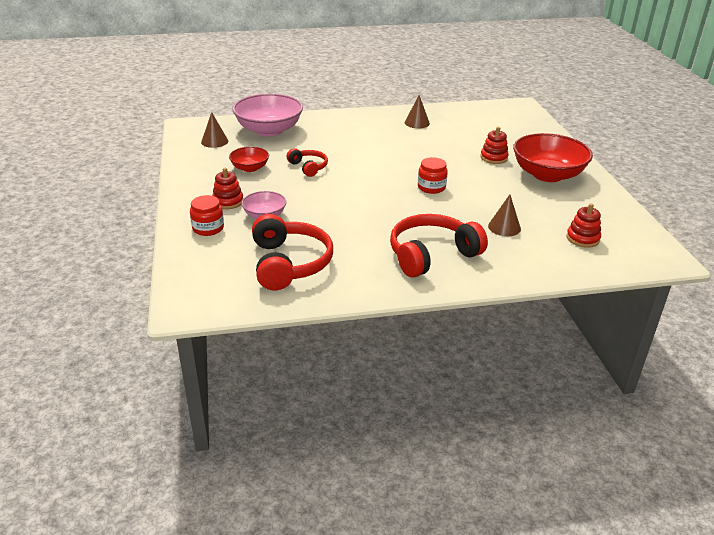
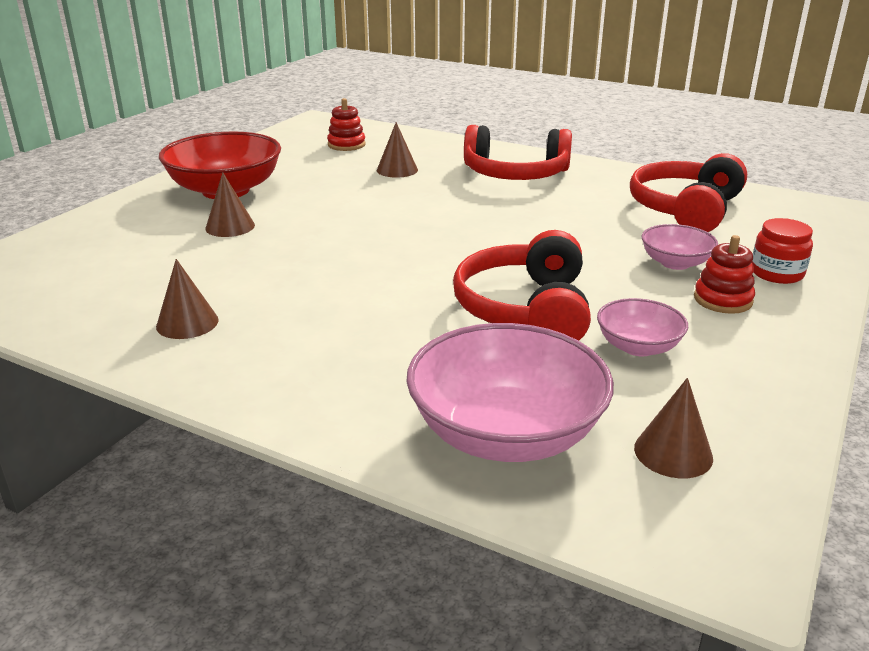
camera: 140 degrees left, 5 degrees down
(250, 168) = (638, 347): red bowl -> pink bowl
(308, 167) = (525, 309): red headphones -> red headphones, size x1.84
(431, 187) = (392, 223): red jar -> none
(494, 158) = (230, 226): red stacking toy -> brown cone

